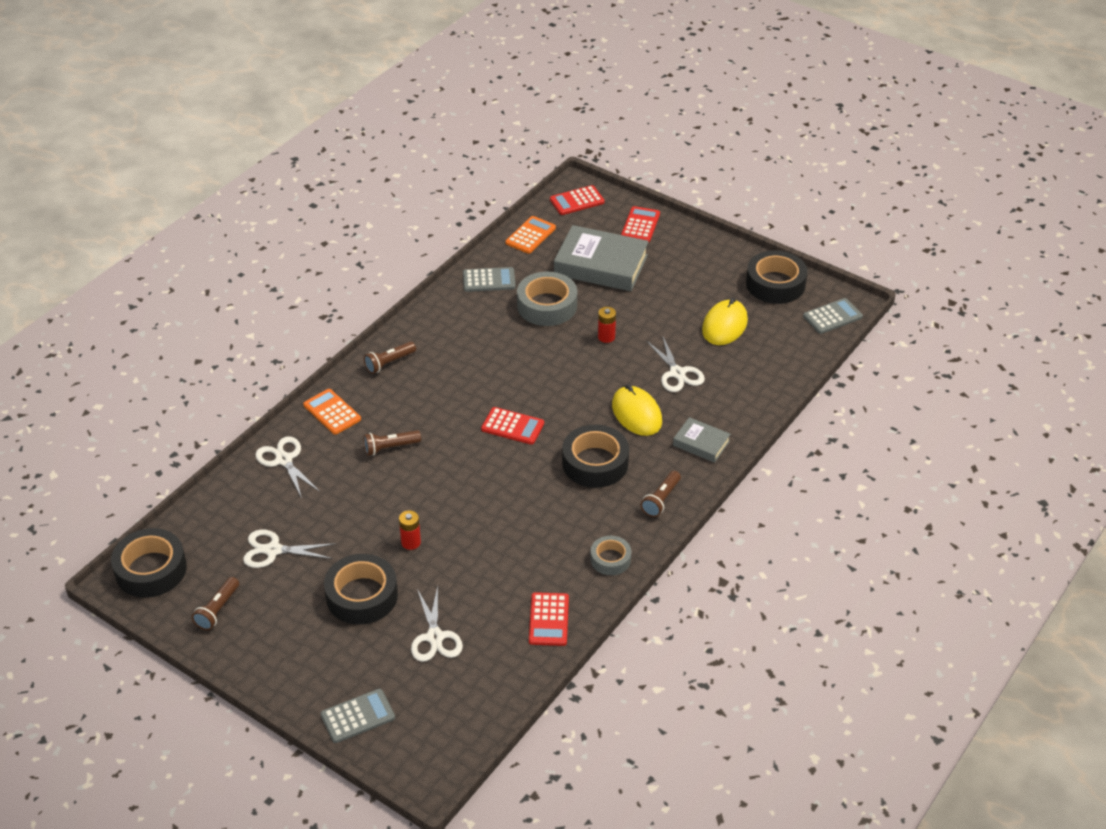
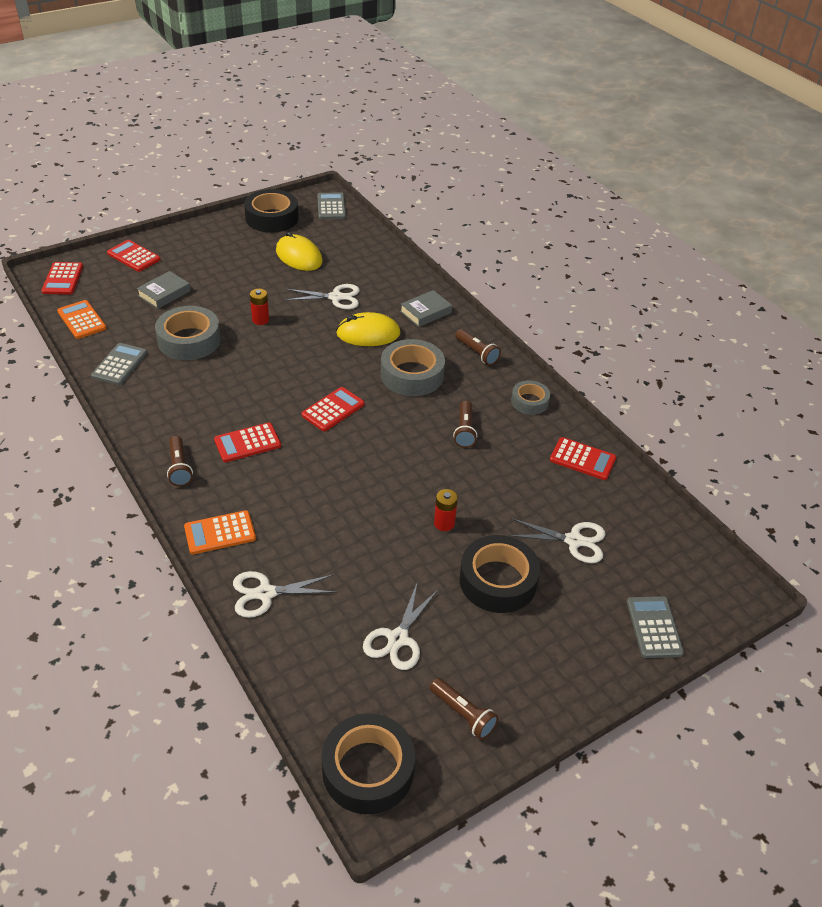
camera: 70 degrees left, 0 degrees up
(390, 447) = (304, 502): brown flashlight -> brown flashlight (464, 430)
(439, 390) = (247, 443): none -> red calculator
(595, 463) = (412, 375): black tape -> grey tape
(601, 265) = (164, 293): grey book -> grey book, size x0.52

